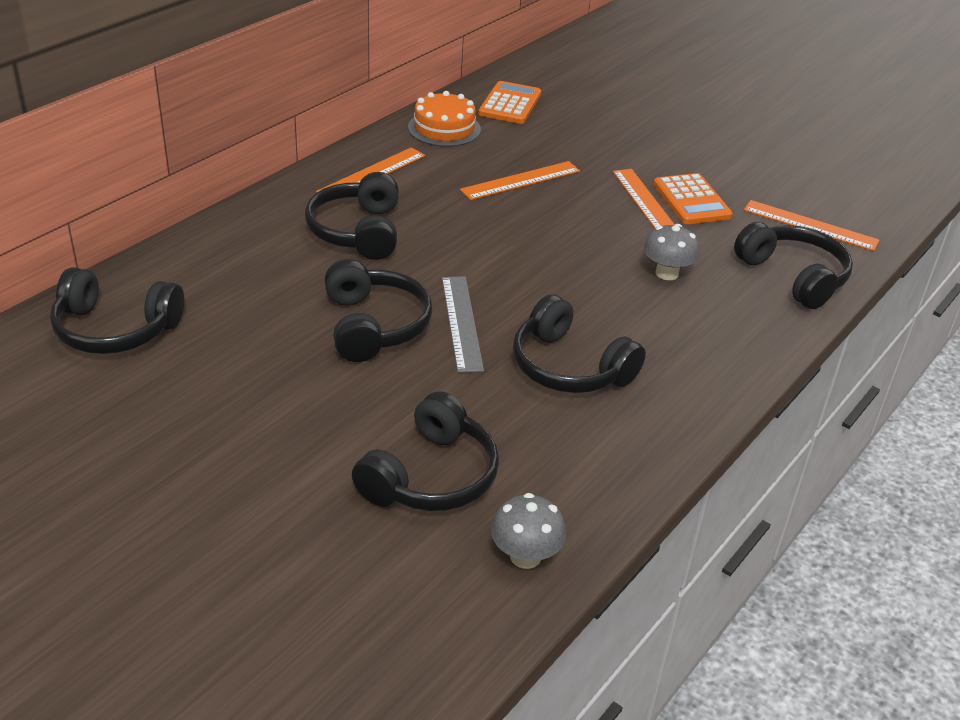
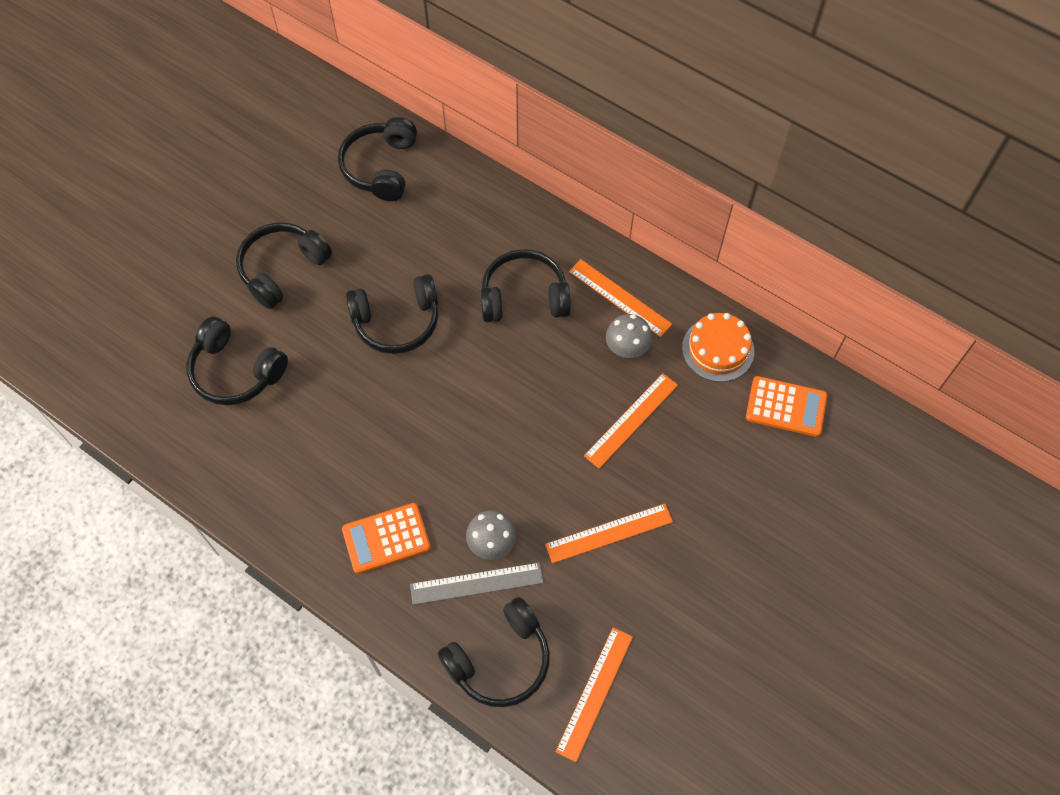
camera: 90 degrees right, 25 degrees up
(461, 322) = (405, 380): grey ruler -> grey ruler (476, 583)
(521, 180) = (631, 420): orange ruler -> orange ruler turned 75 degrees clockwise
(525, 556) = (163, 430): grey mushroom -> grey mushroom (627, 348)
(569, 367) = (355, 459): black headphones -> black headphones (282, 269)
(691, 200) = (623, 577): orange calculator -> orange calculator (386, 538)

